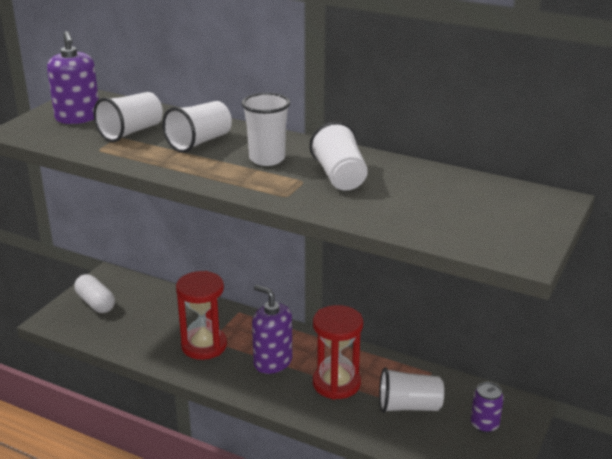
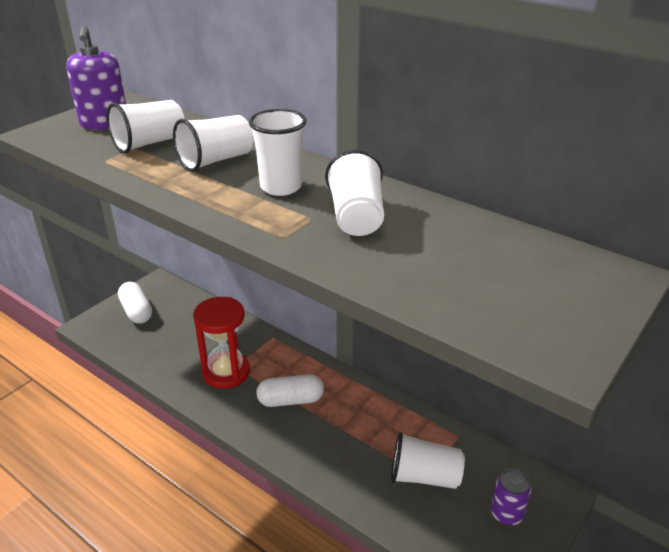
camera: 10 degrees right, 5 degrees up
(272, 362) = (290, 400): purple soap dispenser -> white capsule
(336, 383) = (351, 436): red hourglass -> none

